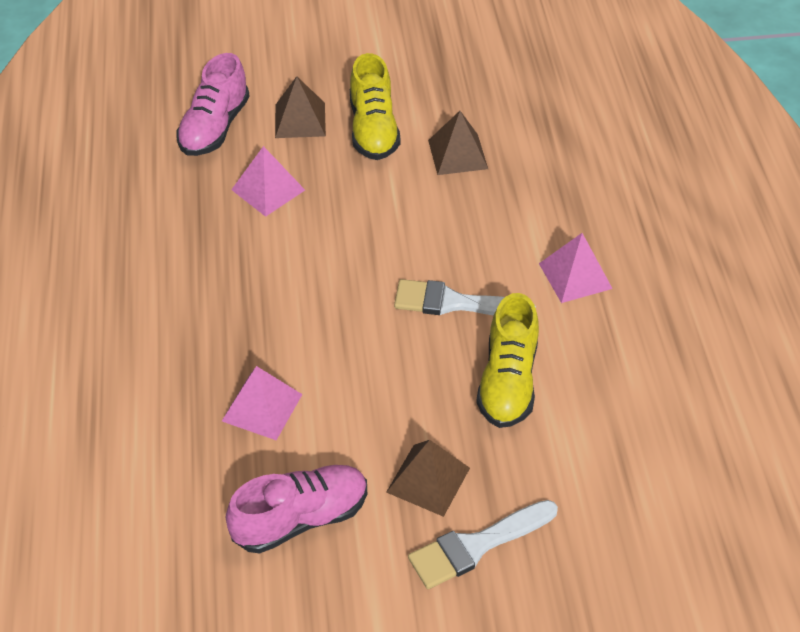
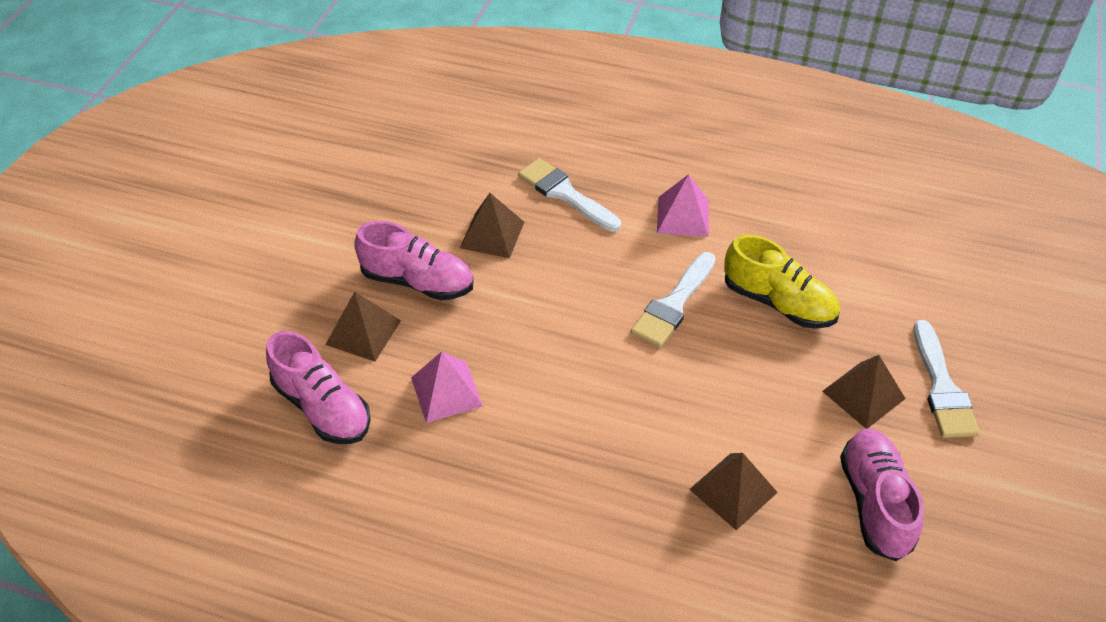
camera: 65 degrees left, 0 degrees up
(262, 407) = (733, 490): pink pyramid -> brown pyramid
(373, 129) = (417, 281): yellow shoe -> pink shoe
(543, 183) = (565, 194): none -> white brush

